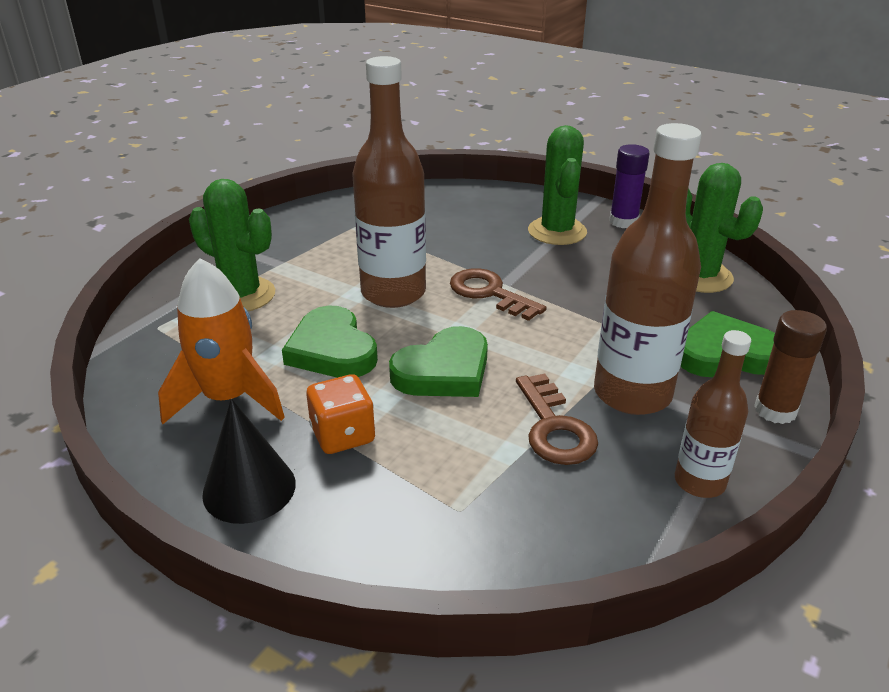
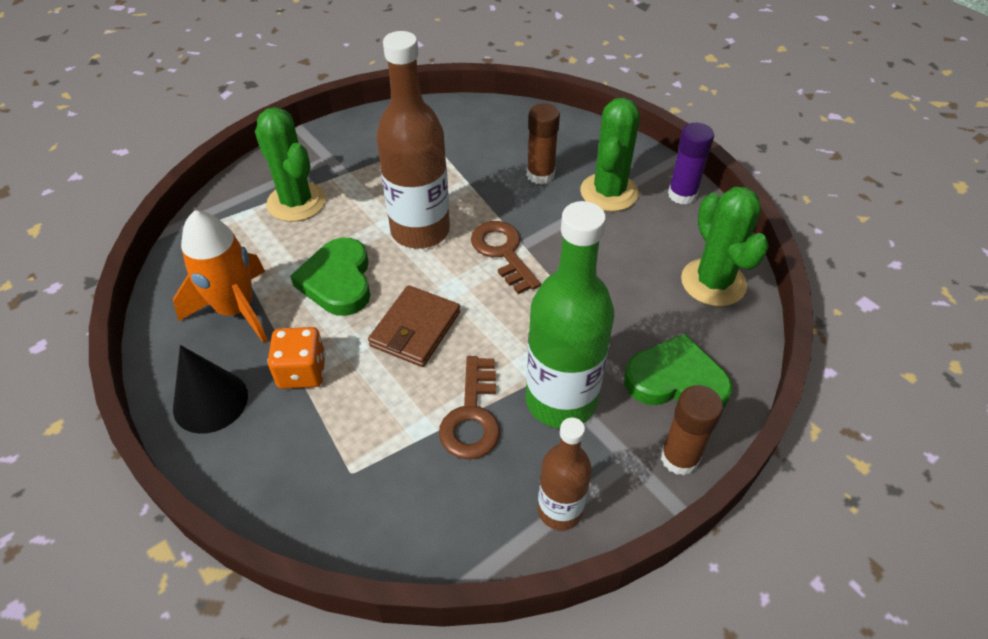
camera: 20 degrees right, 15 degrees up
(444, 371) = (415, 329): green heart -> brown wallet
(483, 230) = (540, 175): none -> brown glue stick
(632, 394) = (561, 400): brown bottle -> green bottle

